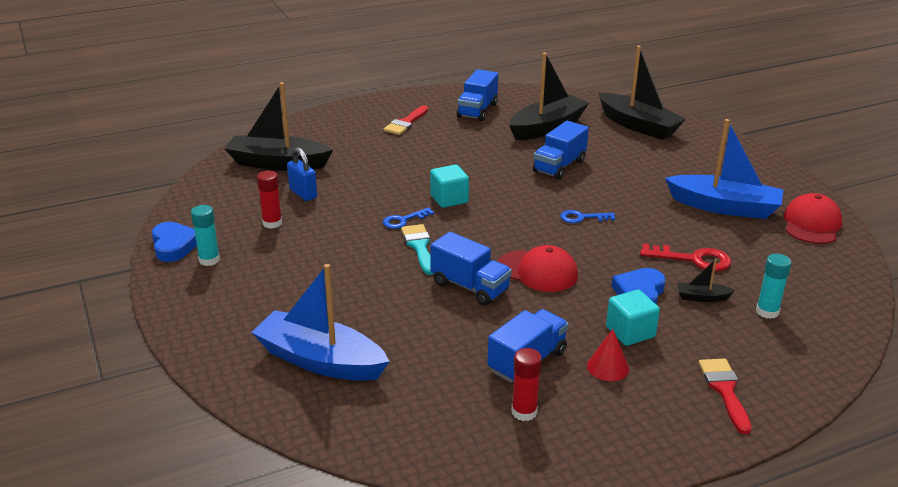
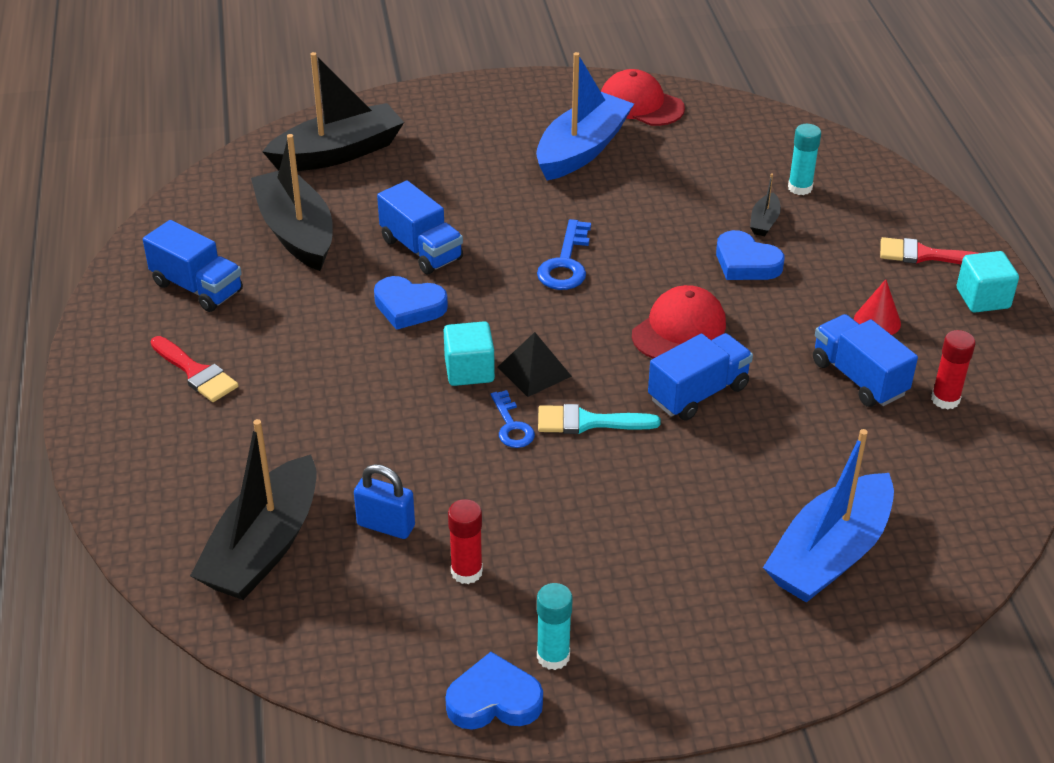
camera: 75 degrees left, 10 degrees up
(303, 194) = (386, 525): blue padlock -> blue padlock turned 45 degrees clockwise
(460, 221) = (534, 371): none -> black pyramid
(499, 171) = (409, 307): none -> blue heart
(582, 218) = (566, 263): blue key -> blue key, size x1.52
(630, 332) = (818, 289): turquoise cube -> turquoise cube (982, 298)
(693, 259) = (687, 206): red key -> none

